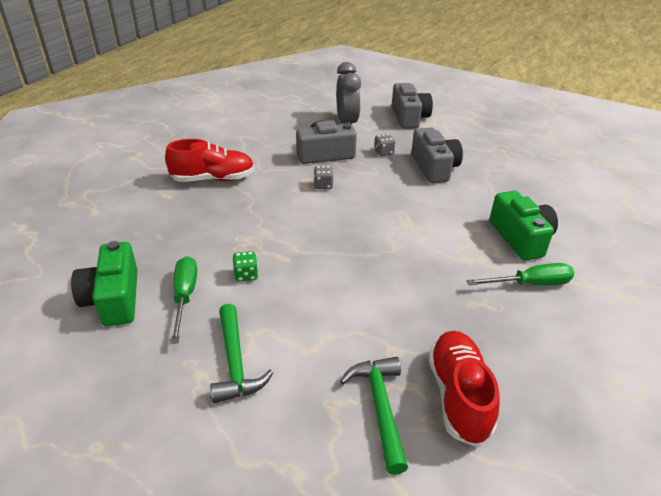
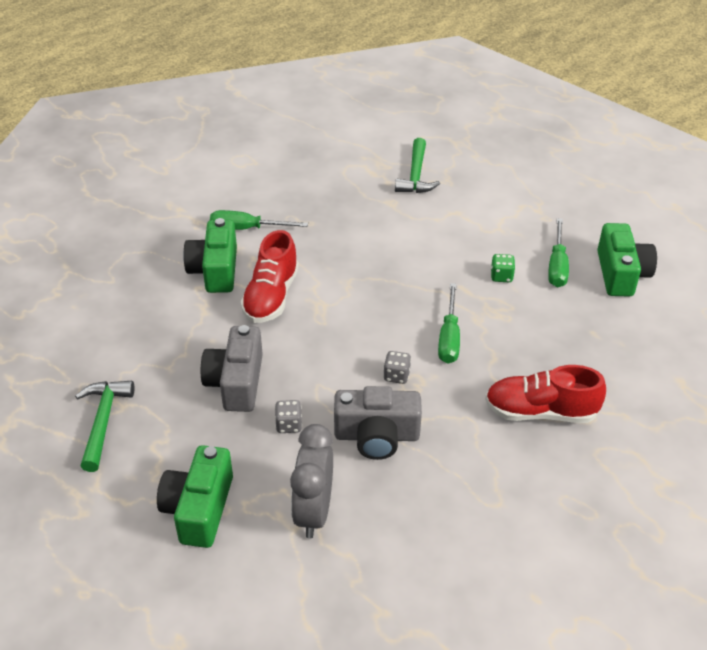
camera: 165 degrees left, 5 degrees up
(235, 363) = (512, 213): green hammer -> green hammer (103, 421)
(288, 215) = (449, 338): none -> green screwdriver
(409, 117) = (199, 509): grey camera -> green camera
(458, 396) = (360, 173): red shoe -> red shoe (271, 296)

